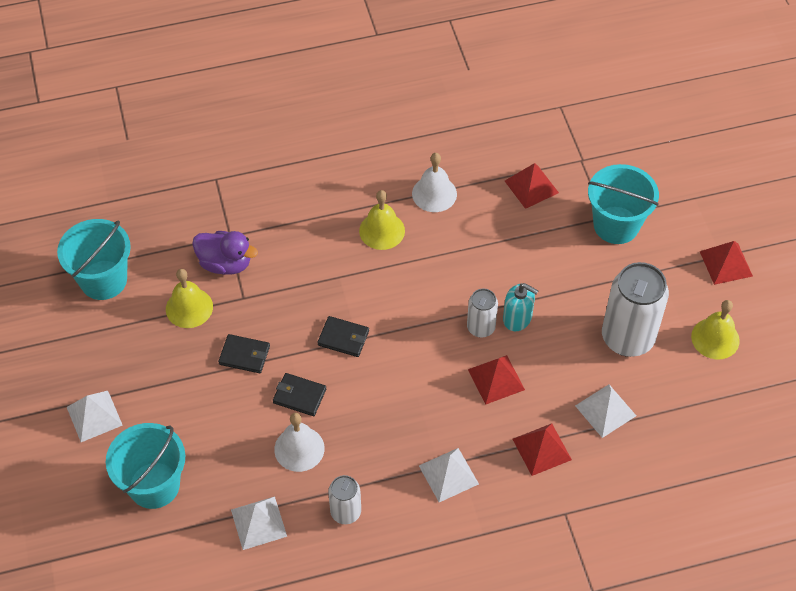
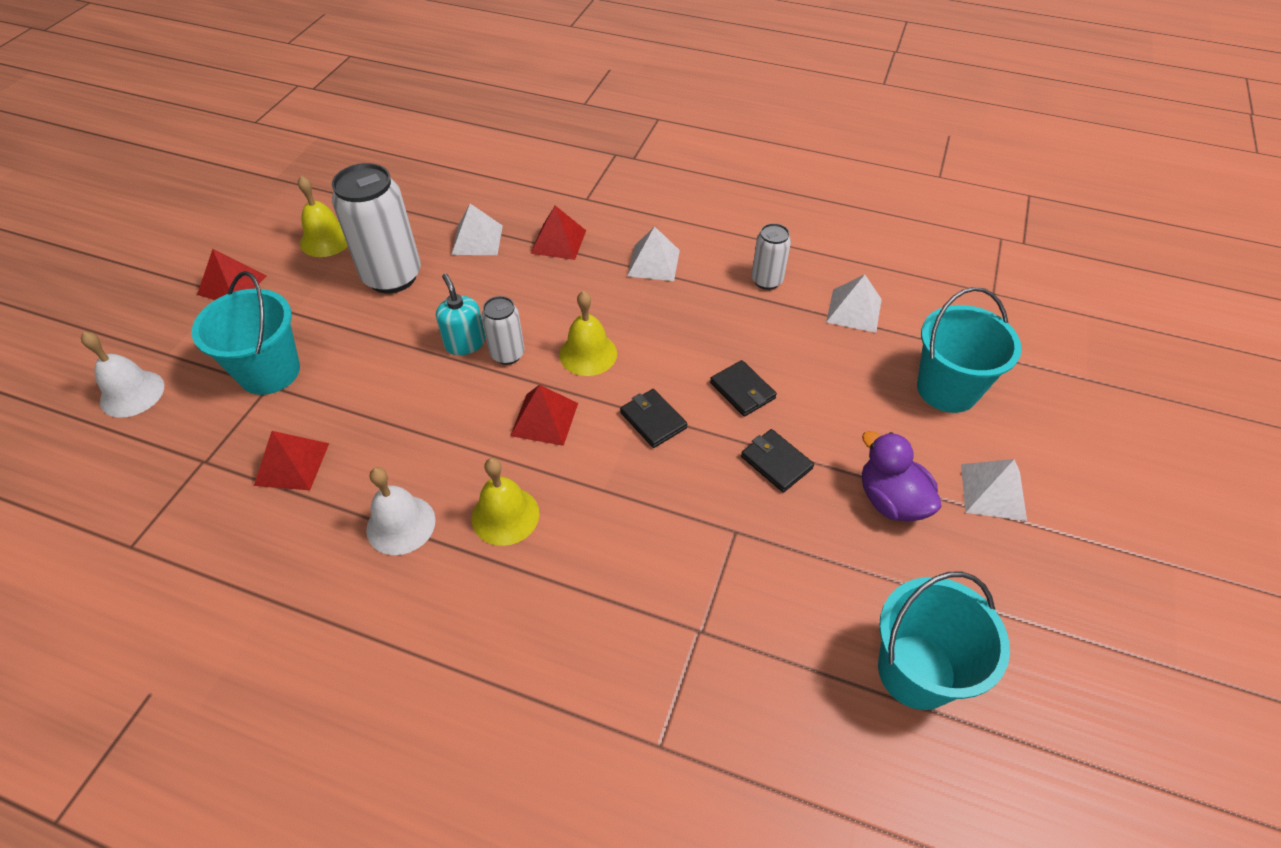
camera: 145 degrees left, 5 degrees down
(189, 307) = (812, 558): yellow bell -> yellow bell (588, 354)
(225, 263) = (730, 591): purple duck -> purple duck (891, 500)
(299, 448) = (775, 346): white bell -> white bell (132, 393)
(496, 379) = (540, 306): red pyramid -> red pyramid (544, 419)

